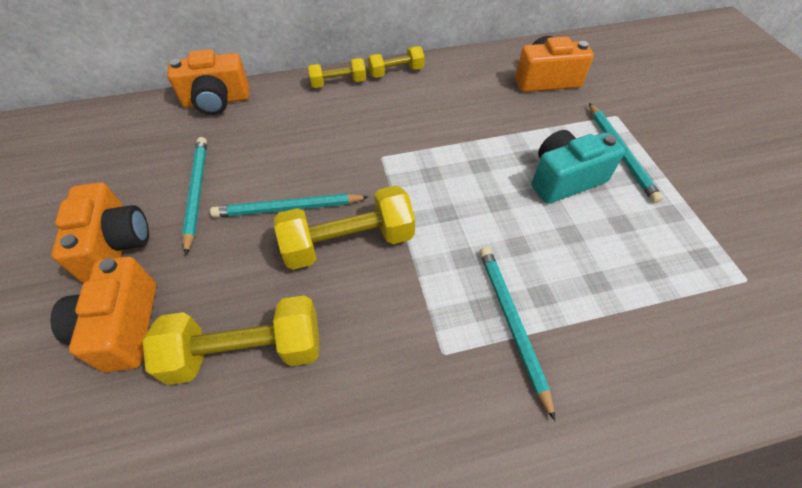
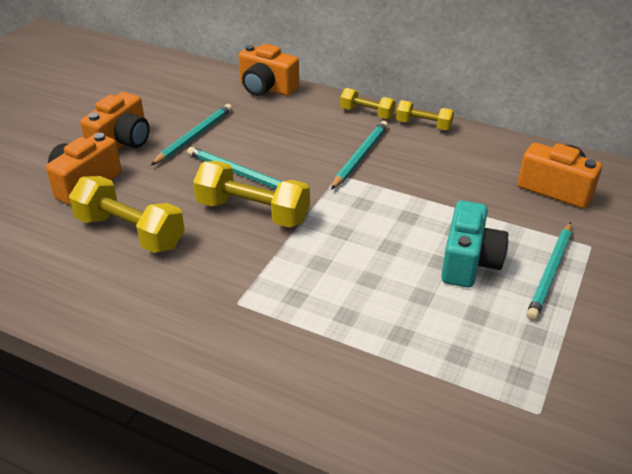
camera: 40 degrees right, 15 degrees down
(511, 324) = (302, 317): turquoise pencil -> turquoise pencil (360, 156)
(564, 179) = (469, 262): turquoise camera -> turquoise camera turned 90 degrees clockwise

